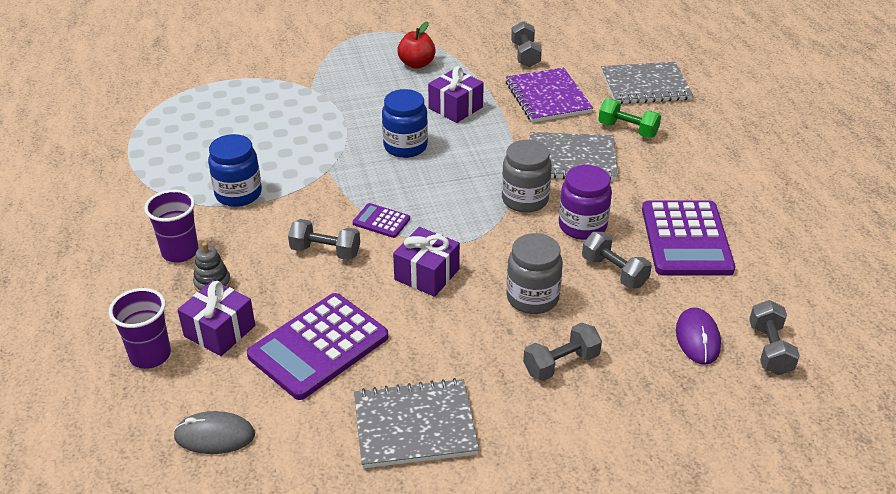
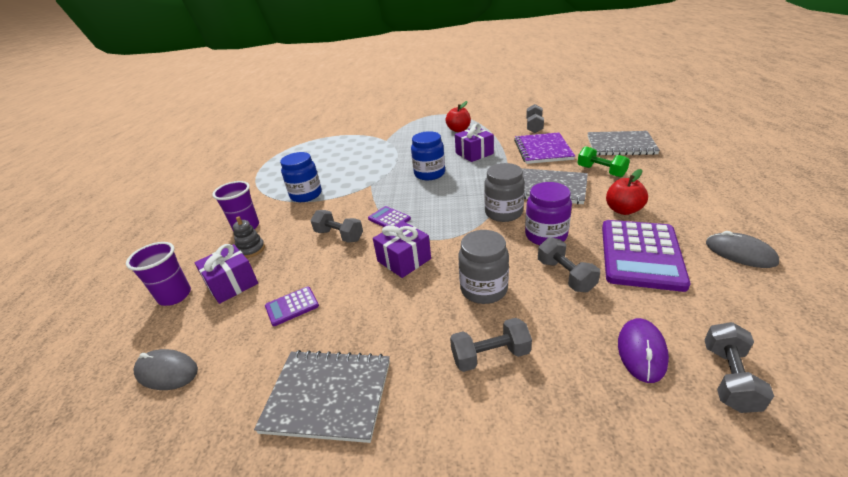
camera: 20 degrees right, 5 degrees down
(318, 346) = (292, 306): purple calculator -> purple calculator, size x0.47
(661, 184) = (623, 210): none -> red apple
(780, 227) = (740, 253): none -> grey mouse

